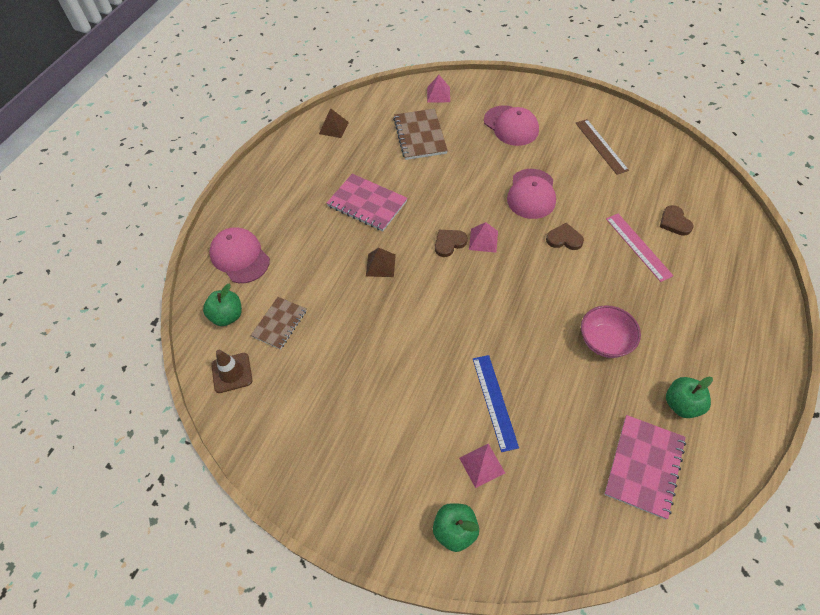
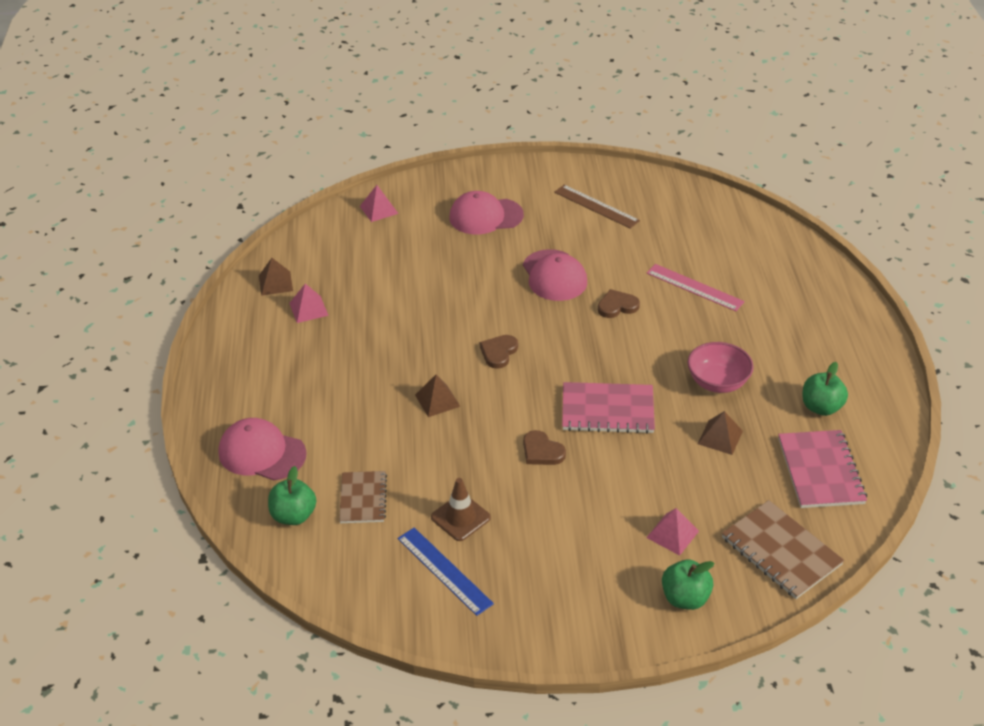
camera: 30 degrees left, 15 degrees down
(232, 373) = (343, 566): brown traffic cone -> brown traffic cone (460, 517)
(367, 204) = (376, 347): pink notebook -> pink notebook (607, 410)
(420, 135) = (388, 258): brown notebook -> brown notebook (781, 551)
(483, 240) = (533, 337): pink pyramid -> pink pyramid (308, 309)
(494, 401) = (647, 476): blue ruler -> blue ruler (444, 571)
(511, 126) = (485, 216): pink cap -> pink cap turned 150 degrees clockwise
(576, 393) = (720, 437): none -> brown pyramid
(674, 222) = (715, 253): brown heart -> brown heart (542, 451)

